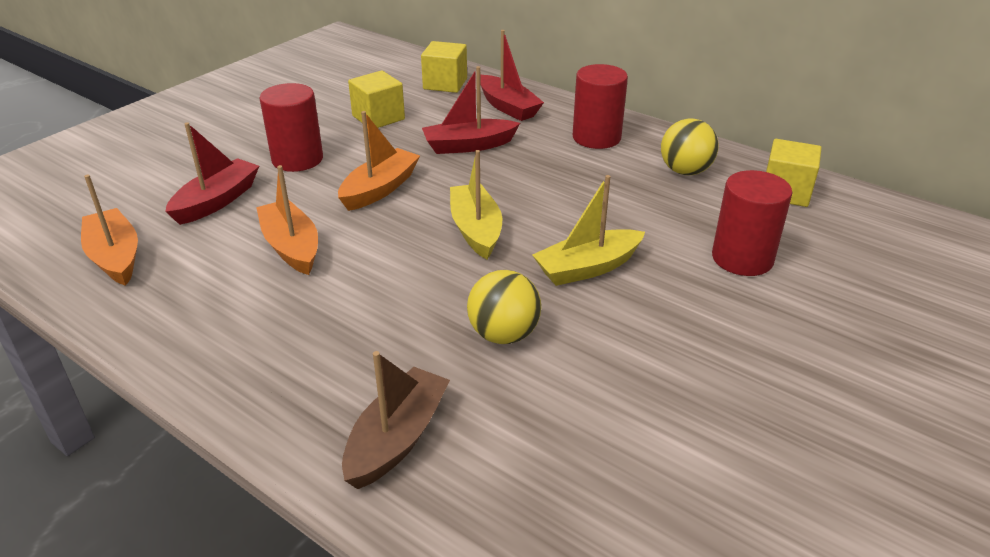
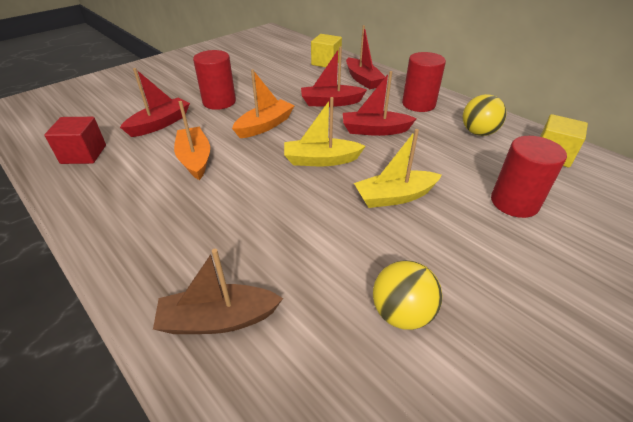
camera: 10 degrees right, 5 degrees up
(115, 257) = (83, 154): orange boat -> red cube
(378, 118) = (278, 80): yellow cube -> none
(397, 438) = (218, 319): brown boat -> brown boat turned 135 degrees counterclockwise
(476, 230) = (321, 160): yellow boat -> yellow boat turned 90 degrees counterclockwise
(503, 334) = (321, 242): yellow ball -> yellow ball (401, 313)
(542, 181) = (375, 130): none -> red boat

